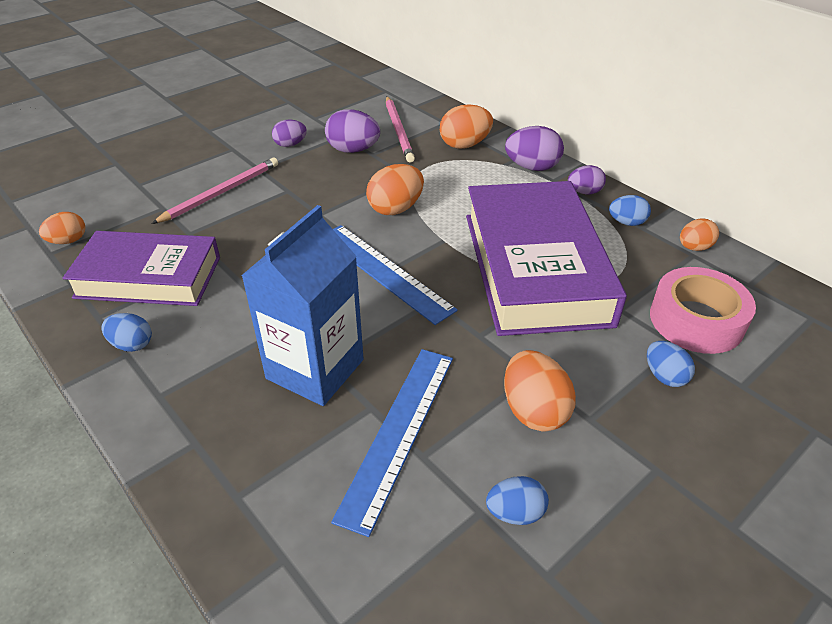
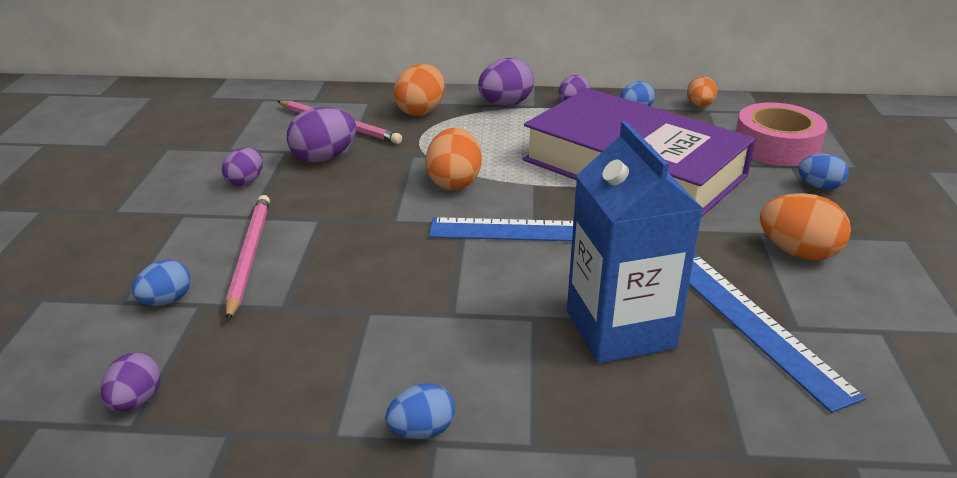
camera: 45 degrees left, 10 degrees down
(68, 241) = (136, 401): orange egg -> purple egg
(149, 277) = (318, 368): purple book -> none
(515, 513) = (899, 316): blue egg -> blue egg (166, 301)

